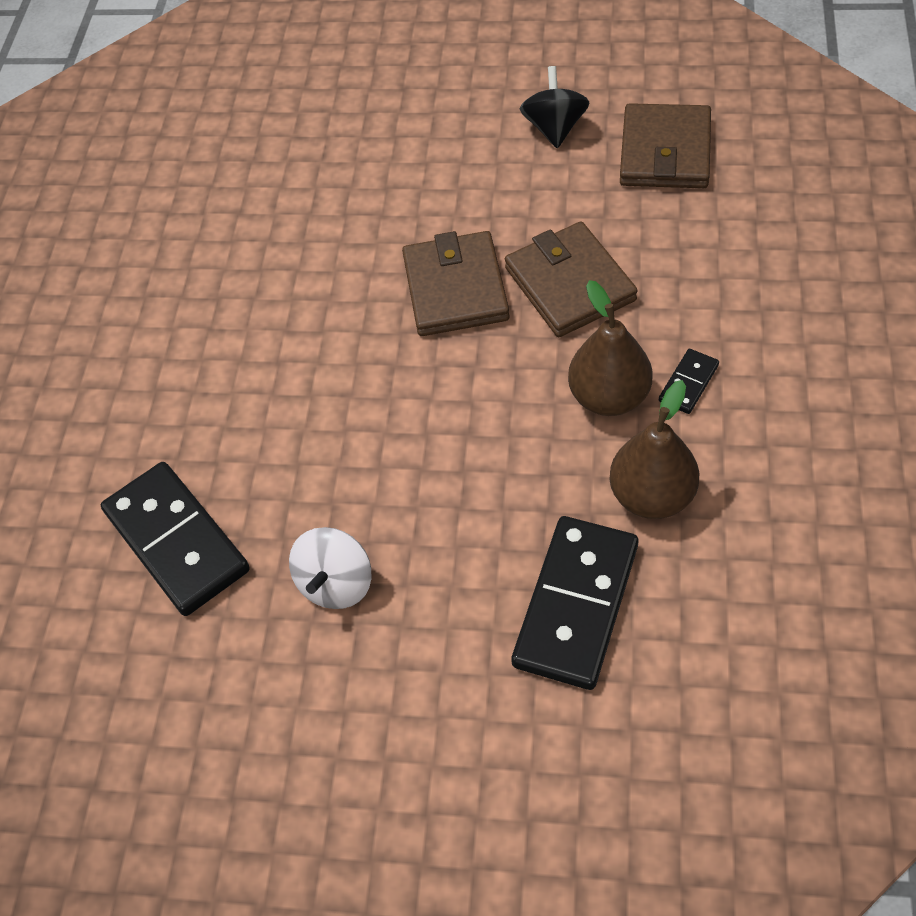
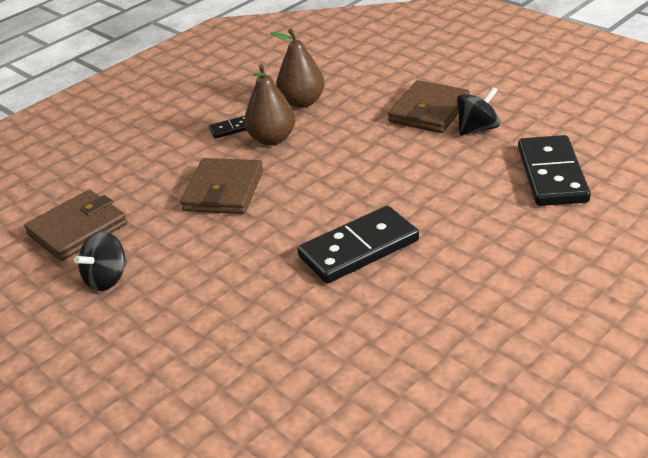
camera: 145 degrees left, 20 degrees down
(336, 583) = (477, 129): white spinning top -> black spinning top
(455, 288) = (284, 218): brown wallet -> brown wallet (429, 111)
(576, 604) = (376, 86): black domino -> black domino (358, 248)

